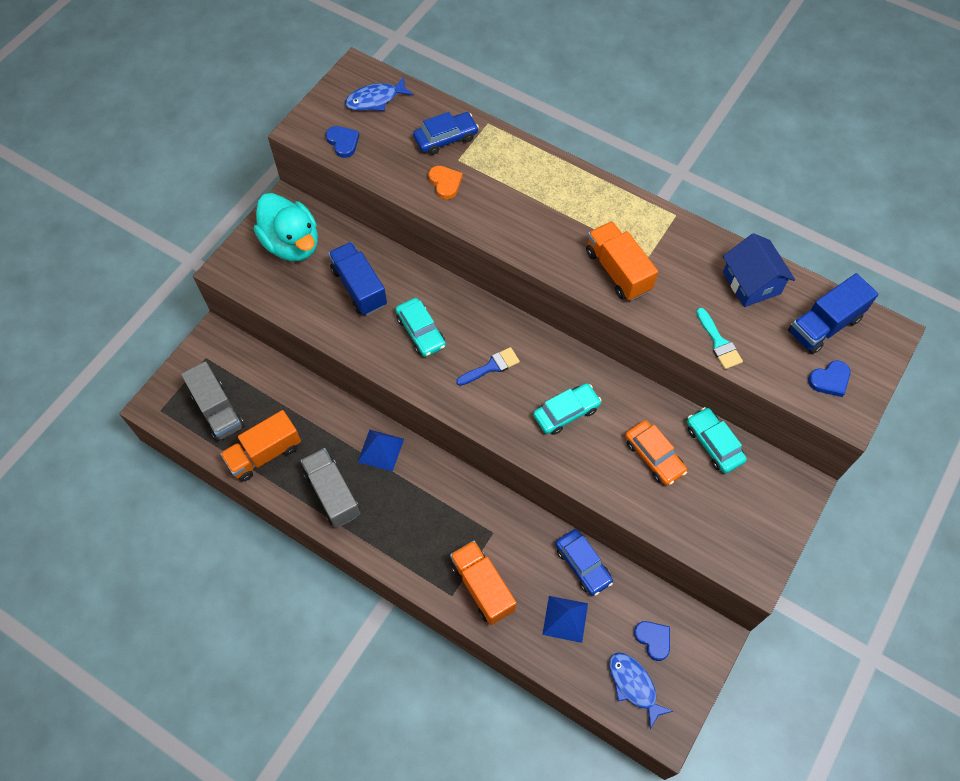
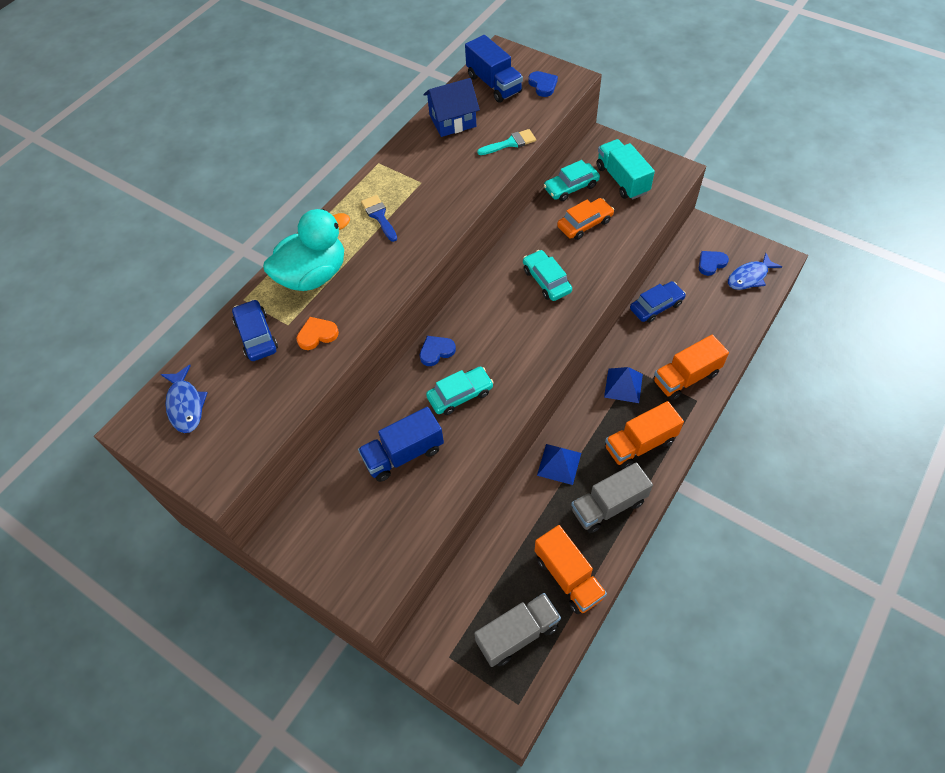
camera: 85 degrees left, 5 degrees down
(292, 244) = (338, 528): turquoise duck -> turquoise duck (313, 275)
(343, 142) = (243, 435): blue heart -> blue heart (436, 351)
(491, 366) = (500, 335): blue brush -> blue brush (379, 216)
(565, 619) = (704, 319): blue pyramid -> blue pyramid (623, 385)
(618, 271) = (436, 203): orange truck -> orange truck (640, 444)
(732, 504) = (622, 180): none -> turquoise truck

